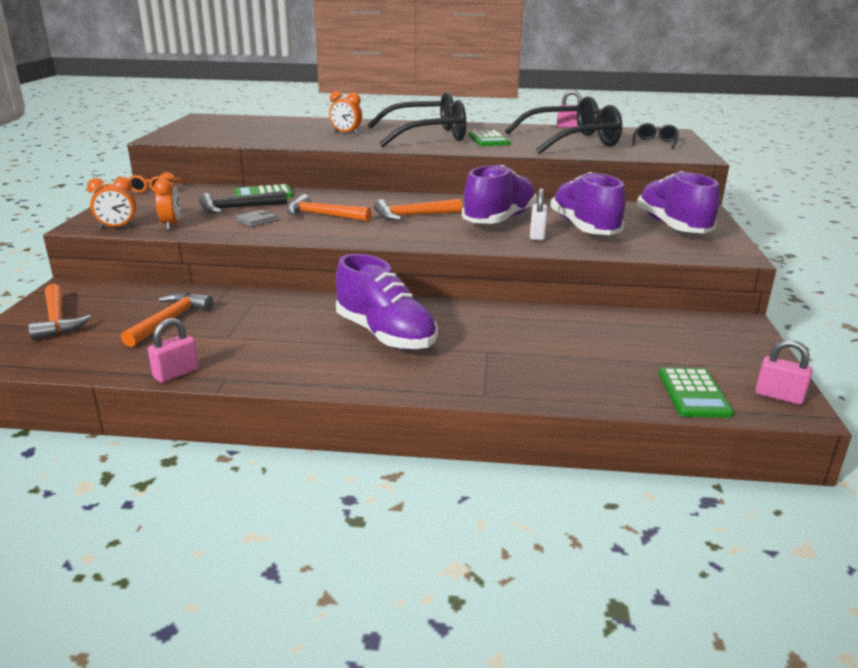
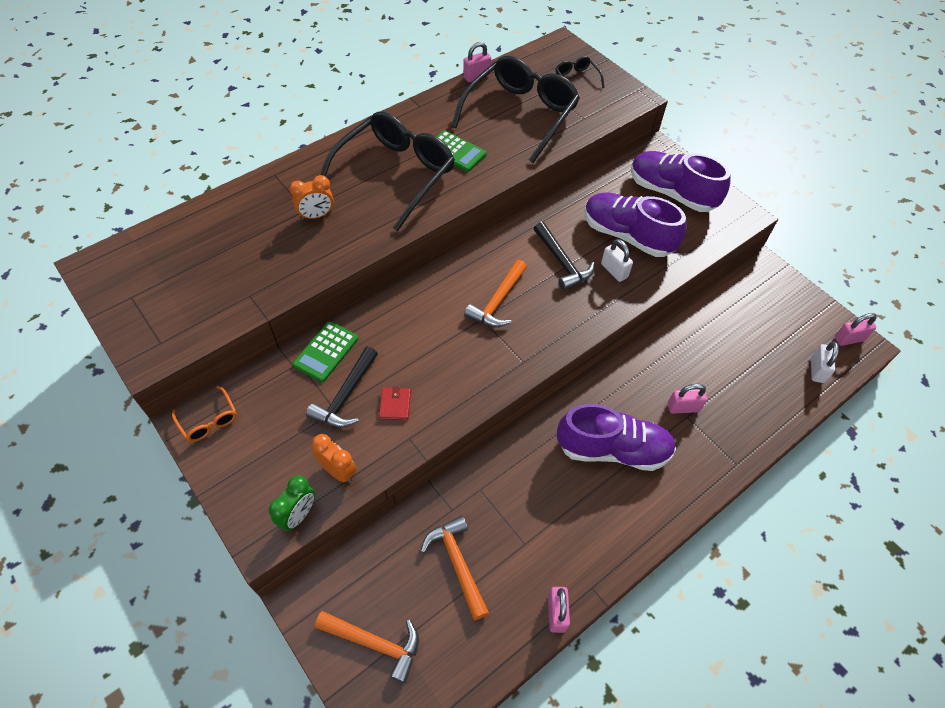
camera: 45 degrees left, 30 degrees up
(117, 227) = (298, 515): orange clock -> green clock
(256, 220) = (395, 405): grey wallet -> red wallet
(323, 215) = (433, 353): orange hammer -> none
(493, 346) = (683, 407): none -> pink padlock
(499, 219) = (562, 262): purple shoe -> black hammer
(693, 393) = (817, 370): green calculator -> white padlock

